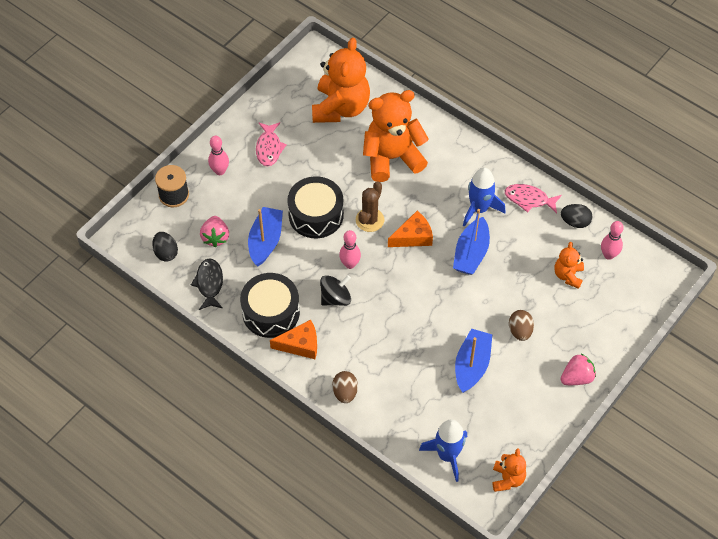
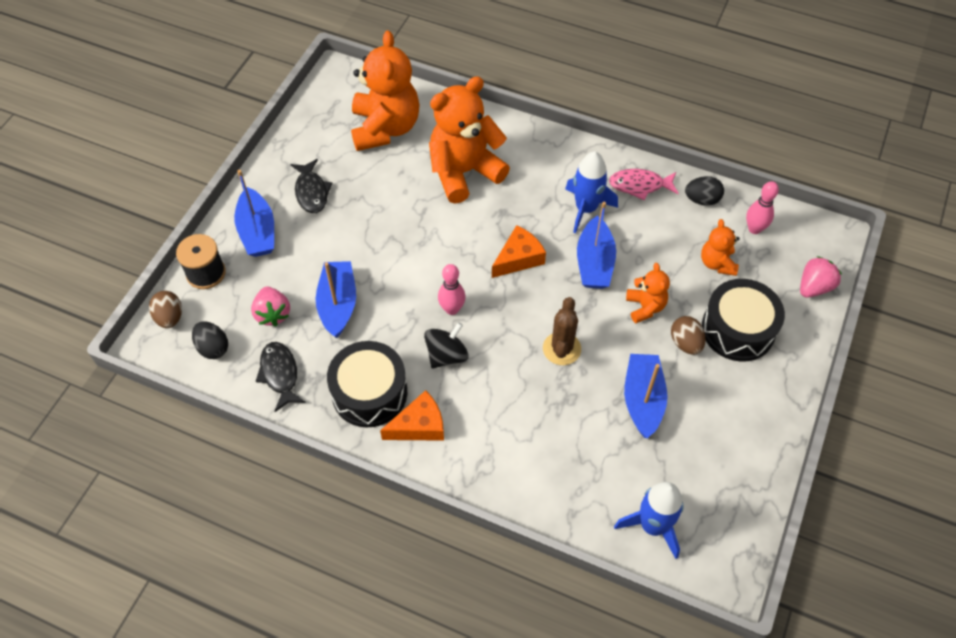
camera: 15 degrees left, 0 degrees up
(220, 171) = (257, 232): pink bowling pin -> blue boat
(269, 148) = (311, 192): pink fish -> black fish
(316, 215) = (392, 258): black drum -> black drum (738, 329)
(345, 392) = (495, 475): brown egg -> brown egg (170, 317)
(370, 220) = (460, 250): brown cactus -> brown cactus (561, 349)
(507, 479) = (739, 538): orange teddy bear -> orange teddy bear (645, 307)
(577, 377) = (774, 384): pink strawberry -> pink strawberry (814, 287)

